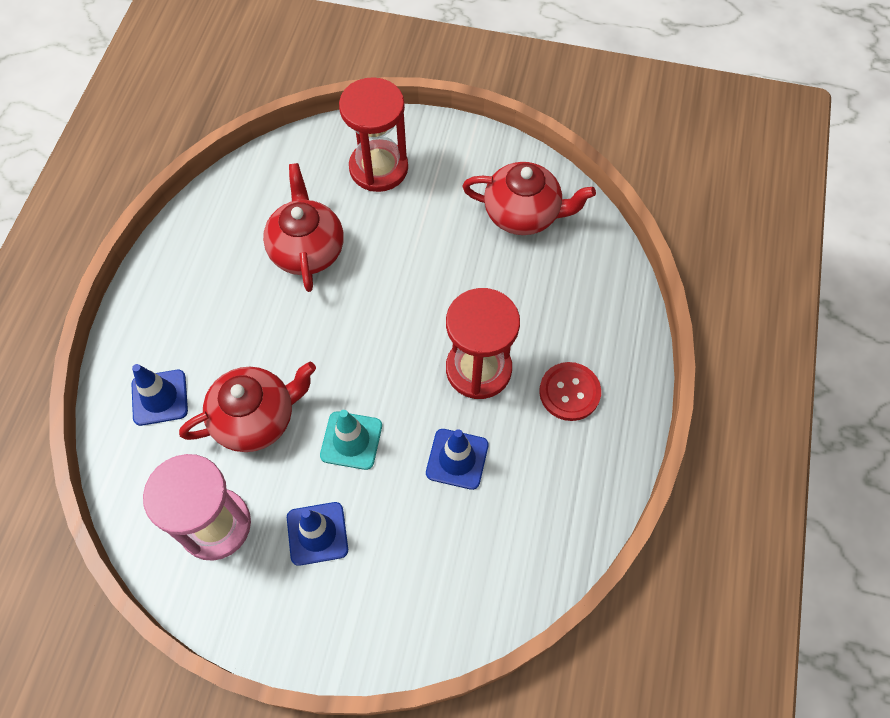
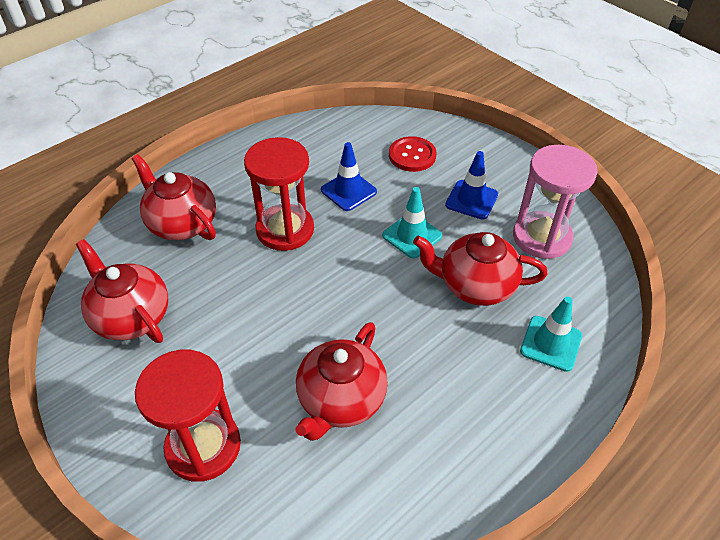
camera: 145 degrees left, 15 degrees down
(160, 397) = (550, 343): blue traffic cone -> turquoise traffic cone
(569, 392) = (241, 187): red button -> red button (412, 155)
(578, 315) = (181, 223): none -> red teapot

